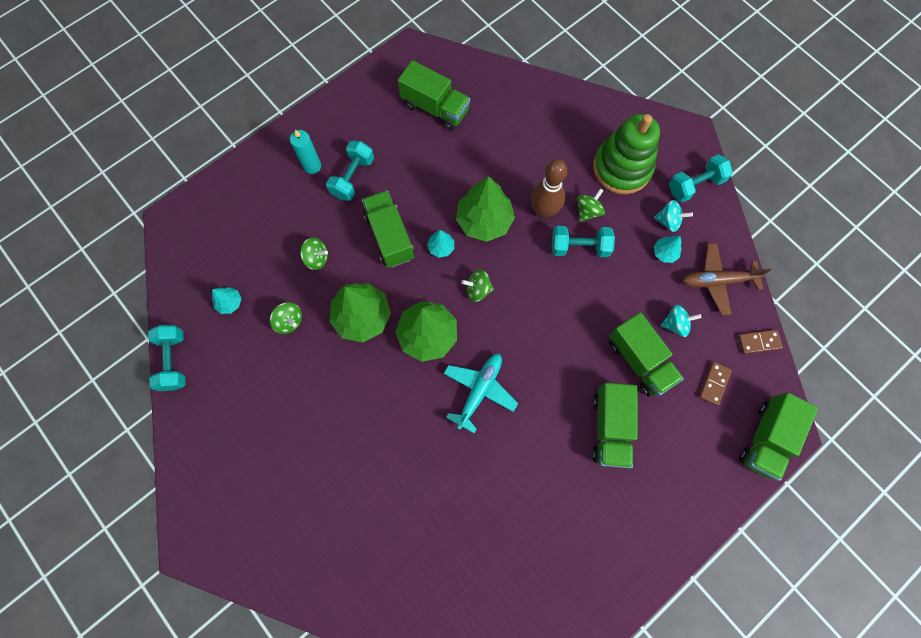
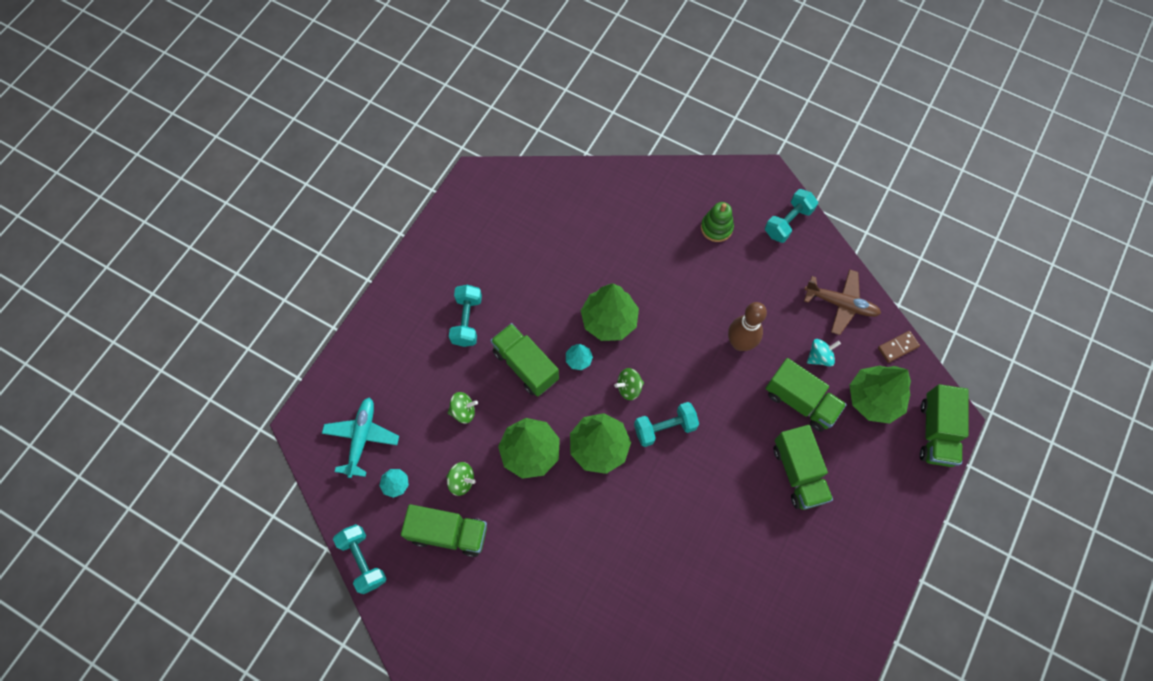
camera: 20 degrees left, 5 degrees down
(312, 166) = (422, 323): turquoise candle -> none
(435, 108) = (520, 227): green truck -> green truck (448, 533)
(479, 390) = (667, 482): turquoise plane -> turquoise plane (362, 438)
(543, 211) = (660, 292): brown bowling pin -> brown bowling pin (740, 343)
(579, 247) = (706, 315): turquoise dumbbell -> turquoise dumbbell (664, 428)
(588, 211) = (701, 279): green spinning top -> none
(622, 168) = (716, 228): green stacking toy -> green stacking toy, size x0.55
(664, 253) = (785, 294): turquoise tree -> none
(668, 221) = (777, 264): turquoise spinning top -> none
(714, 384) = (873, 399): brown domino -> green tree
(717, 281) = (841, 304): brown plane -> brown plane turned 135 degrees counterclockwise

